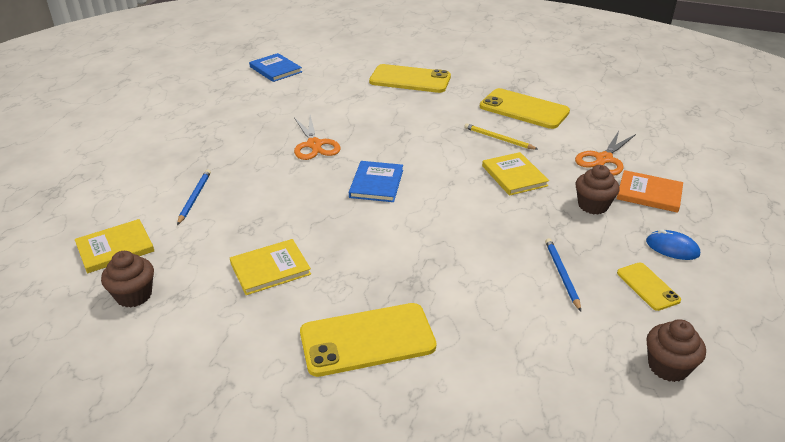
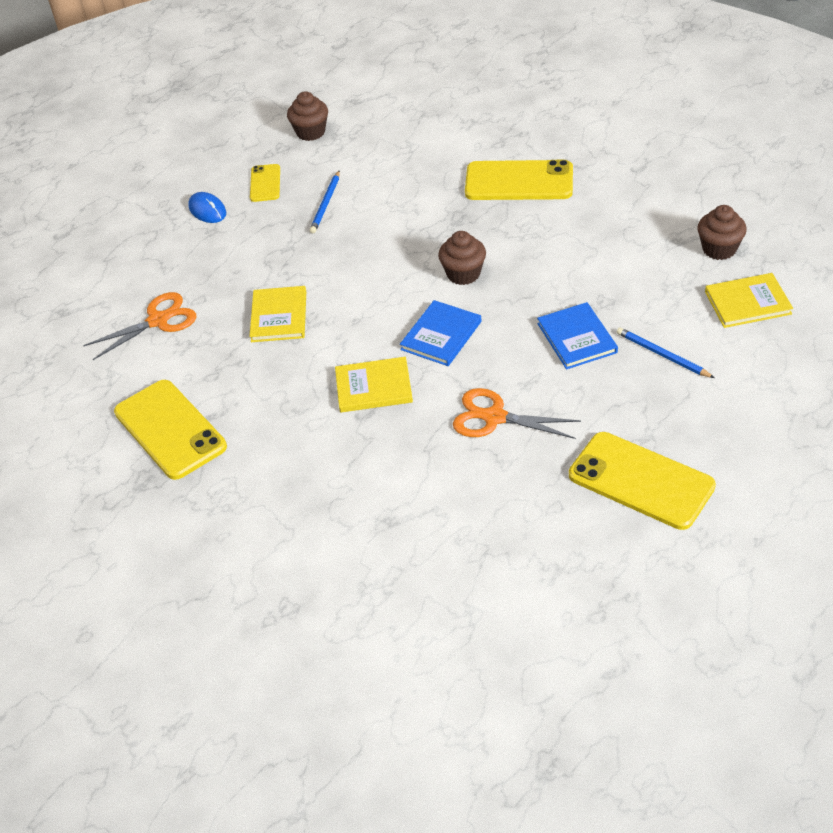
camera: 155 degrees left, 10 degrees up
(194, 198) = (662, 355): blue pencil -> blue pencil turned 105 degrees clockwise
(270, 269) = (587, 253): yellow book -> yellow book (373, 387)
(275, 69) = (506, 642): blue book -> blue book (577, 338)
(314, 145) = (494, 417): orange scissors -> orange scissors turned 75 degrees counterclockwise
(410, 79) = (283, 547): yellow phone -> yellow phone (641, 481)
(498, 139) = (250, 378): yellow pencil -> none
(593, 205) = (232, 264): brown cupcake -> brown cupcake (463, 274)
(649, 193) = (162, 267): orange book -> none

